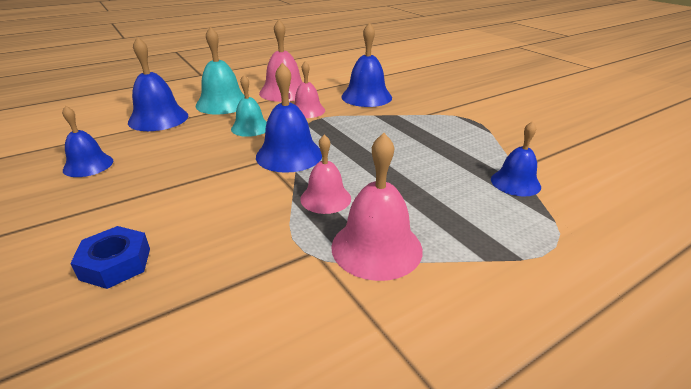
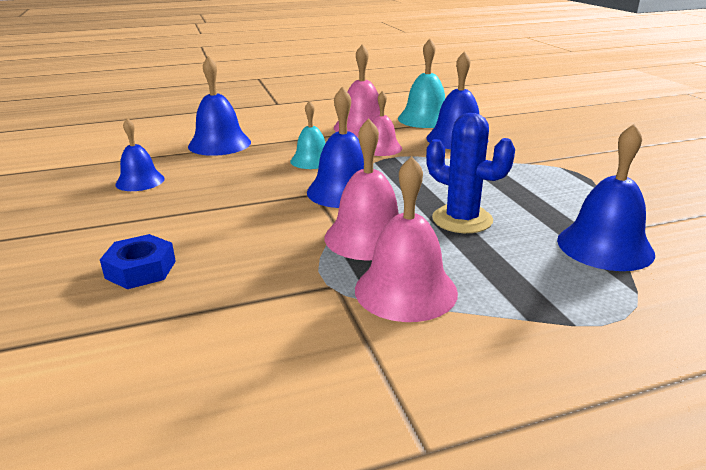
camera: 15 degrees right, 5 degrees down
(223, 103) = (290, 134): turquoise bell -> turquoise bell (425, 119)
(325, 198) = (368, 237): pink bell -> pink bell, size x1.53
(398, 171) = (462, 219): none -> blue cactus
(515, 182) = (605, 246): blue bell -> blue bell, size x1.53

